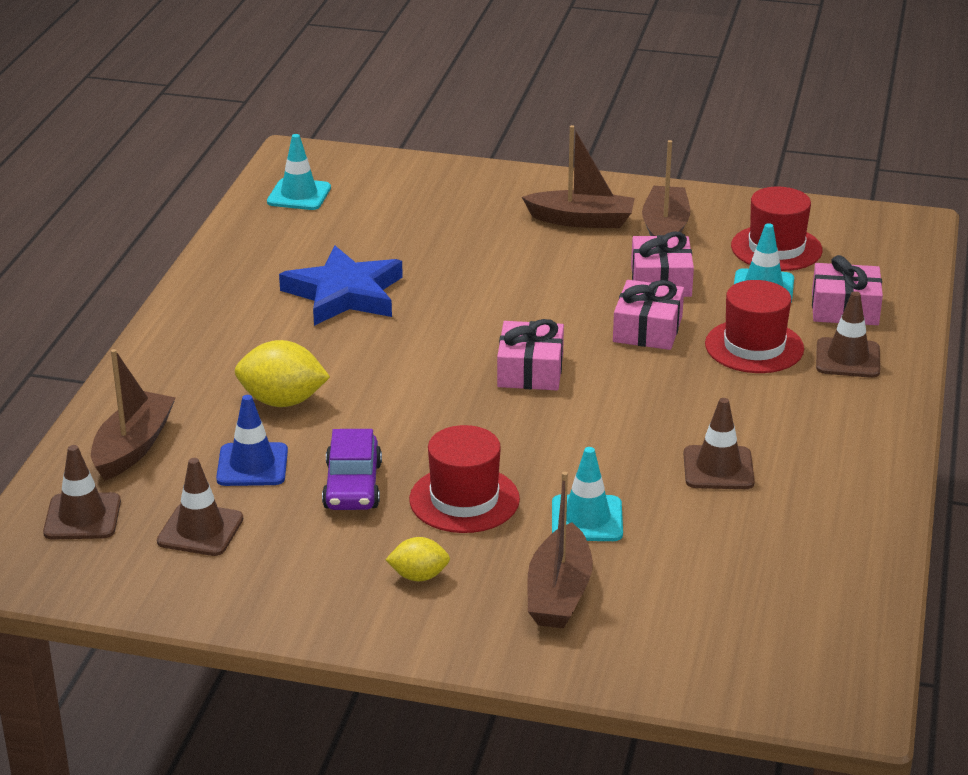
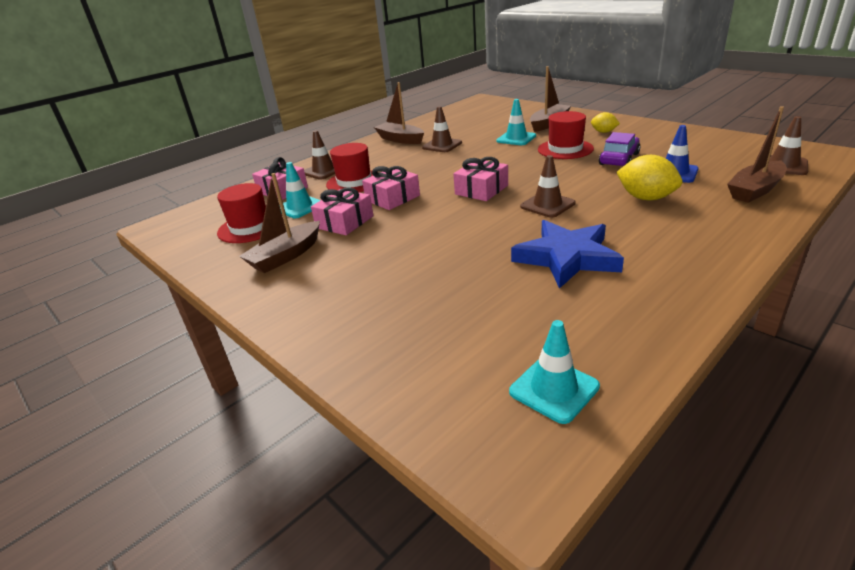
camera: 145 degrees left, 0 degrees up
(200, 530) = (709, 154): brown traffic cone -> brown traffic cone (547, 205)
(581, 220) = (327, 278): brown boat -> brown boat (400, 139)

